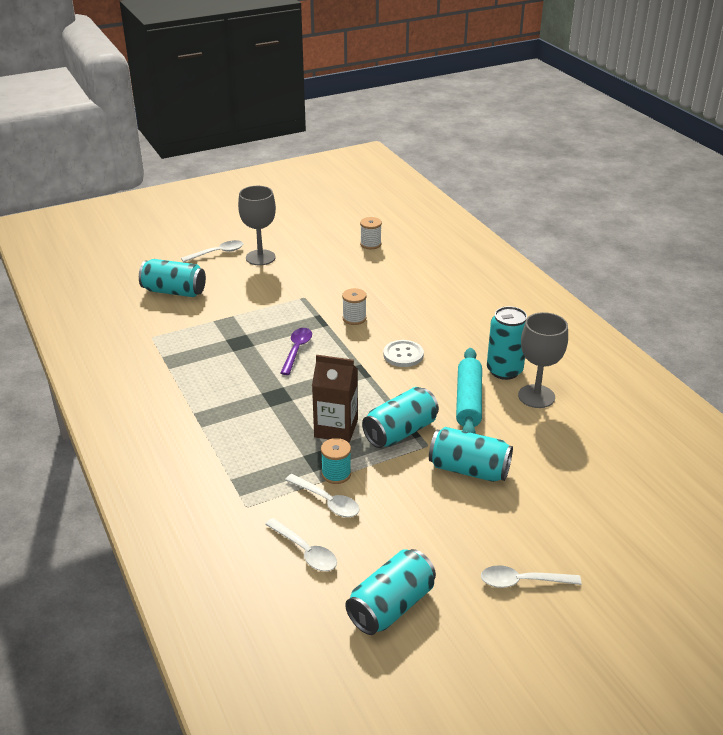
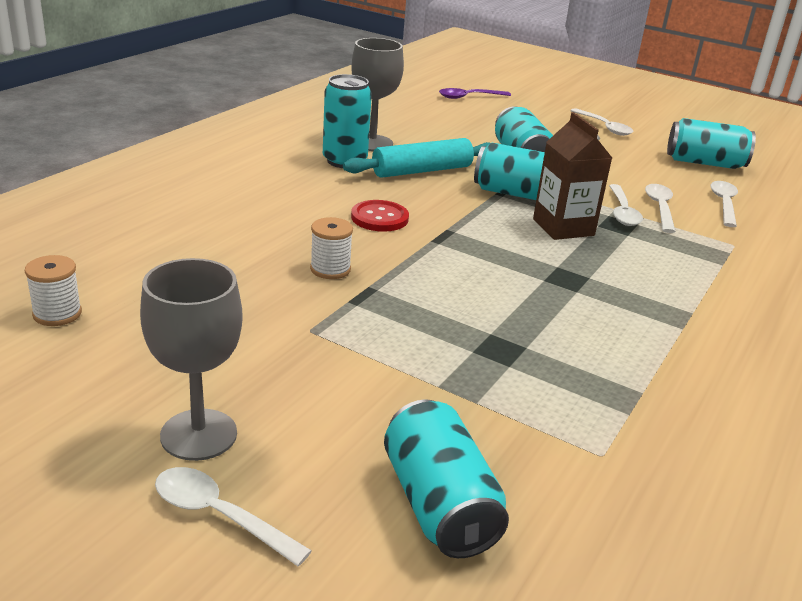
camera: 125 degrees left, 5 degrees down
(297, 350) = (459, 293): purple spoon -> purple spoon (469, 97)
(336, 474) = (622, 212): turquoise spool -> white spoon
(403, 355) = (379, 218): white button -> red button

